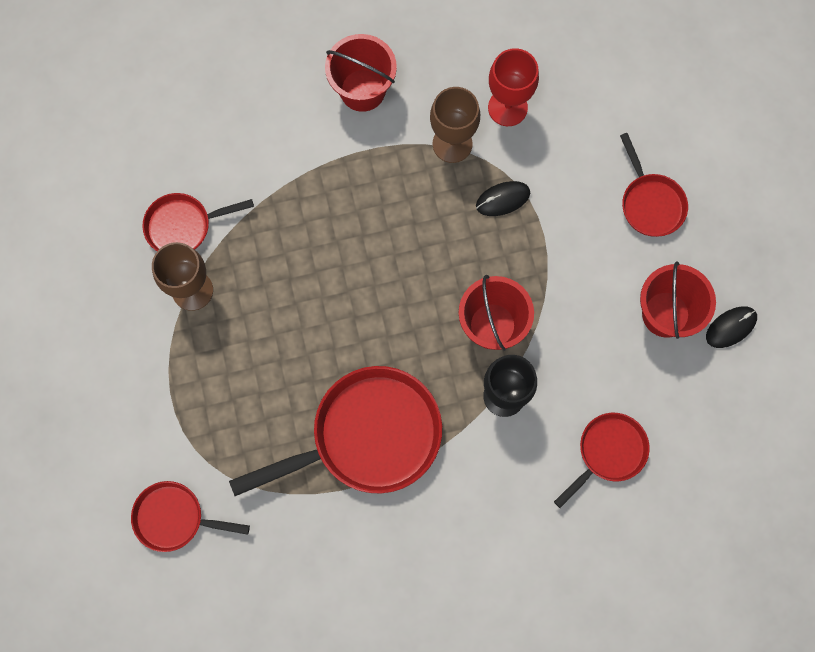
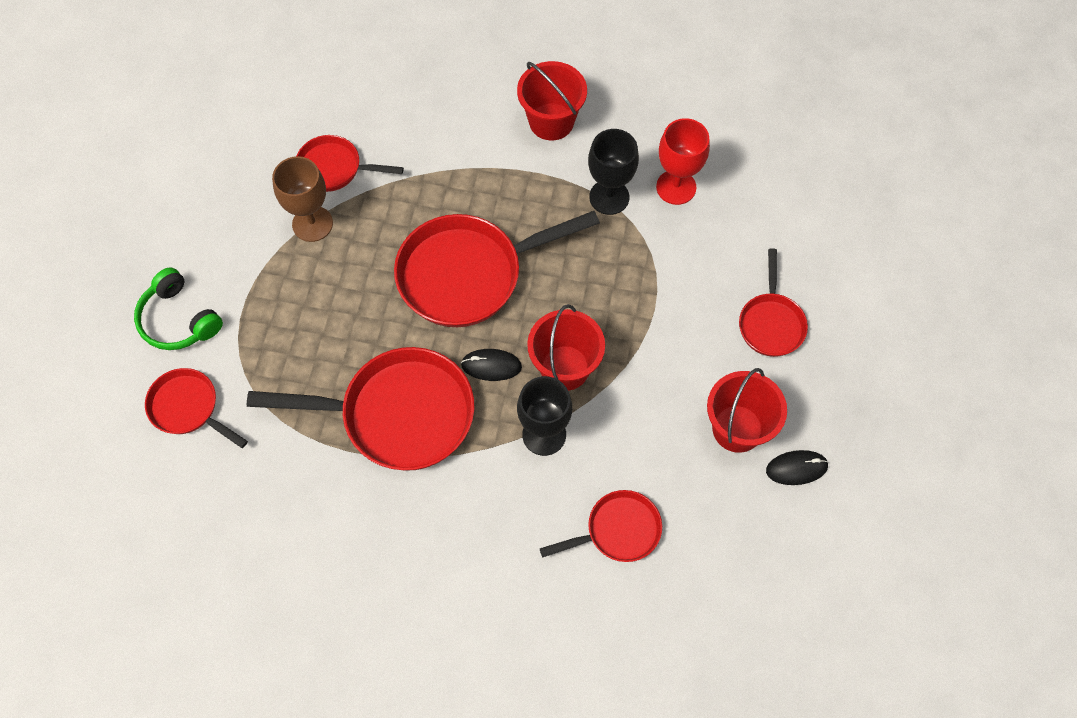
camera: 25 degrees right, 10 degrees down
(118, 439) = (179, 319): none -> green headphones
(362, 276) = (468, 274): none -> red pan
(452, 144) = (609, 197): brown goblet -> black goblet
(502, 199) = (631, 262): black mouse -> black mouse (491, 366)

